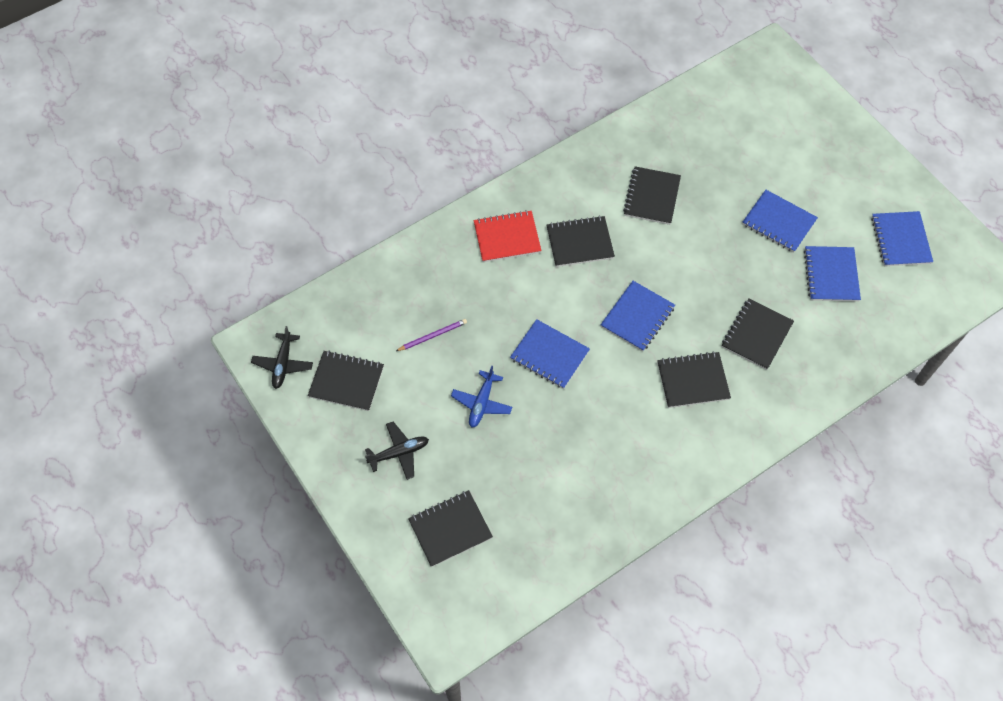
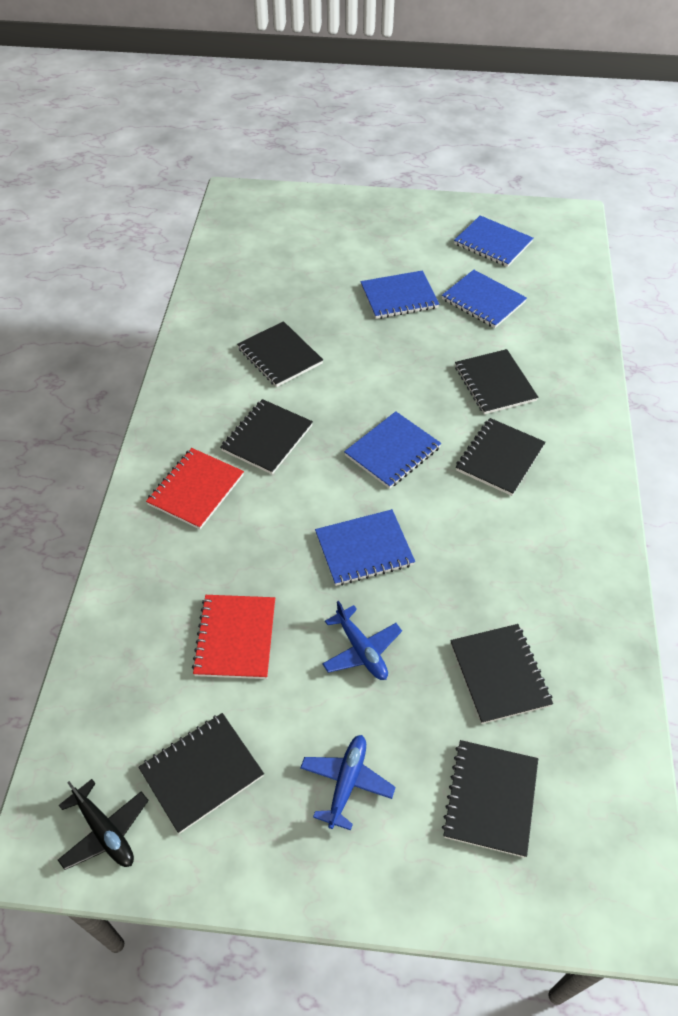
camera: 50 degrees left, 10 degrees down
(399, 453) = (346, 782): black plane -> blue plane
(433, 336) = (235, 638): purple pencil -> red notebook
(530, 484) = (499, 674): none -> black notebook
(637, 317) = (392, 451): blue notebook -> blue notebook turned 60 degrees clockwise

